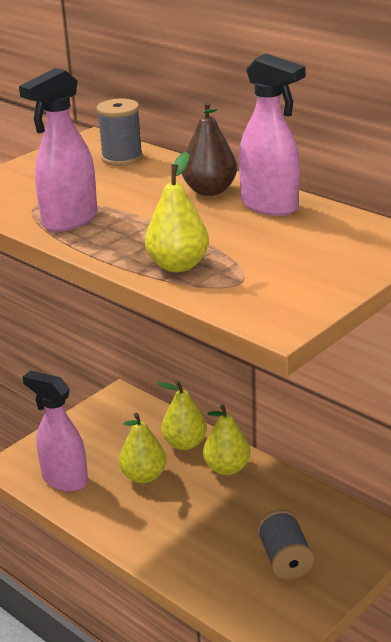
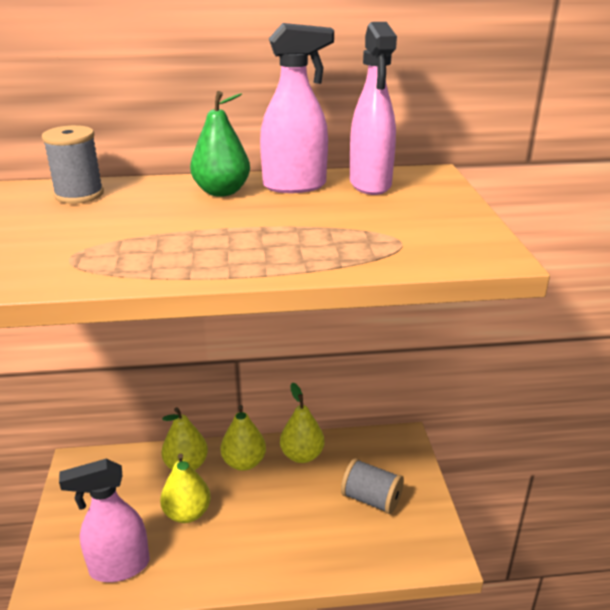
camera: 50 degrees left, 0 degrees up
(69, 220) = (140, 259): pink spray bottle -> pink spray bottle (370, 184)
(178, 265) = (327, 251): yellow pear -> yellow pear (302, 455)
(210, 191) = (222, 192): brown pear -> green pear

